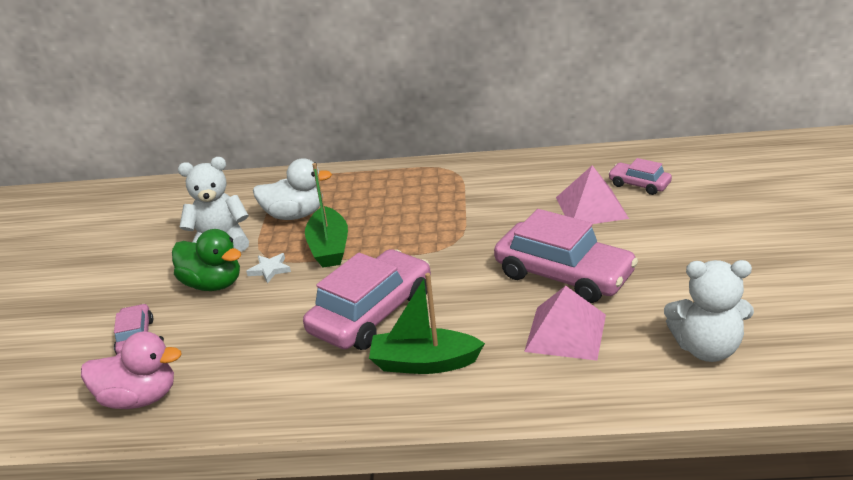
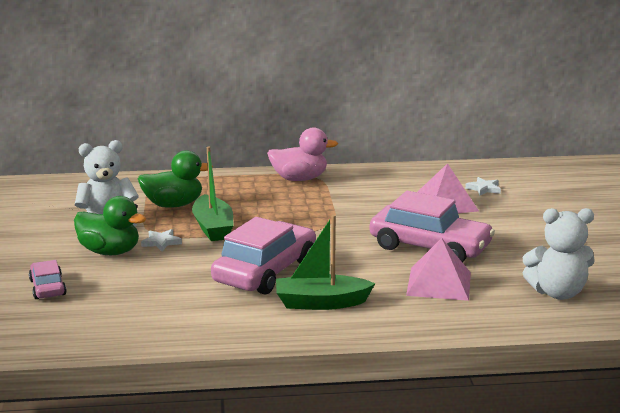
camera: 10 degrees left, 10 degrees down
(139, 398) = (67, 327): pink duck -> pink duck (299, 179)
(295, 215) = (173, 205): white duck -> green duck
(639, 184) = (484, 189): pink car -> white star

